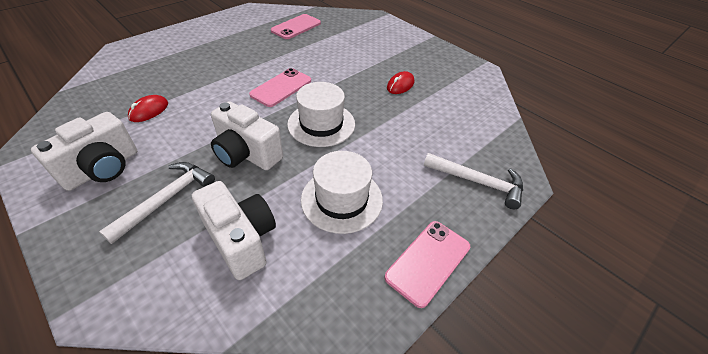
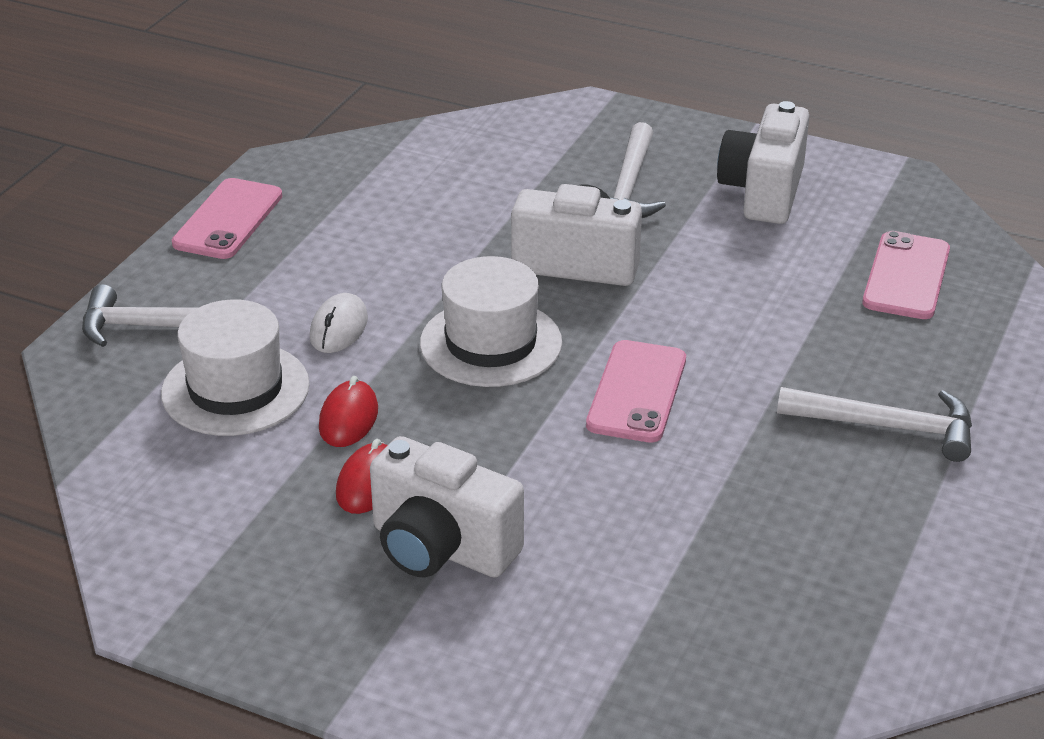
camera: 160 degrees right, 10 degrees down
(149, 111) = (824, 276): red mouse -> red mouse (348, 418)
(212, 54) = (888, 427): none -> white hammer
(241, 240) = (485, 180): white camera -> white camera (441, 548)
(296, 27) = (789, 601): pink phone -> pink phone (906, 276)
(342, 199) = (380, 249): white hat -> white hat (235, 389)
(386, 153) = (339, 328): none -> white mouse

